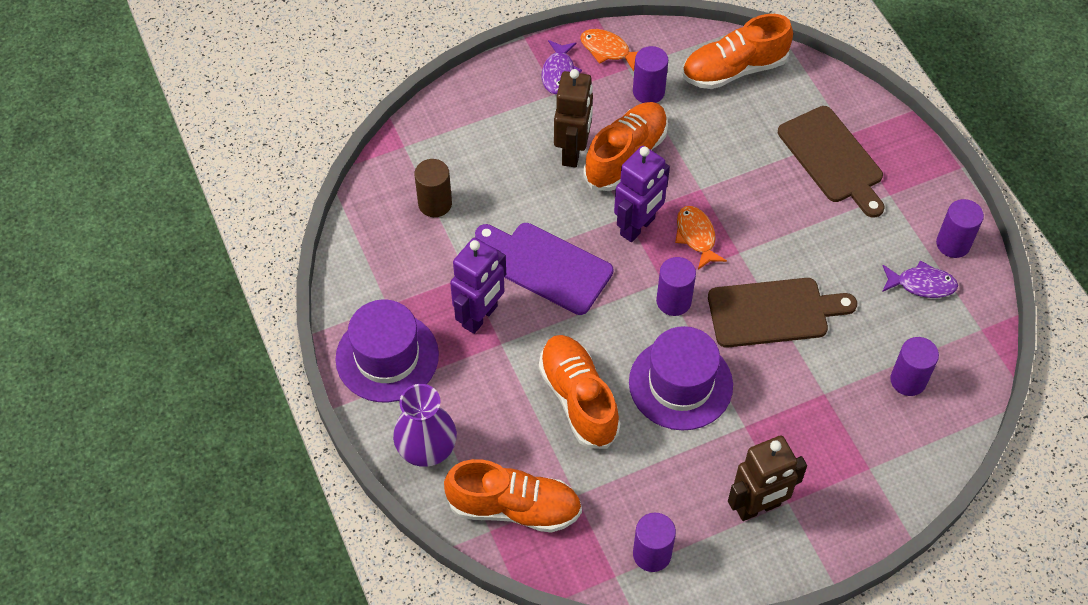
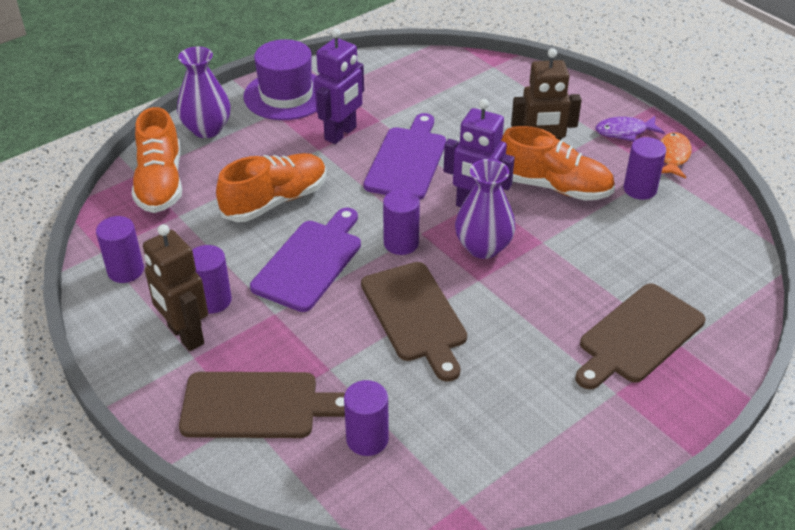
camera: 75 degrees right, 15 degrees down
(435, 204) = (443, 91): brown cylinder -> none
(480, 316) = (341, 133): purple robot -> purple robot turned 75 degrees counterclockwise
(680, 384) = (310, 262): purple hat -> purple cutting board
(696, 236) = (483, 247): orange fish -> purple vase
(734, 70) = (708, 243): orange shoe -> none
(856, 458) = (256, 405): none -> brown cutting board
(921, 284) = (503, 437): purple fish -> none
(953, 244) = (575, 461): purple cylinder -> purple cylinder (213, 300)

